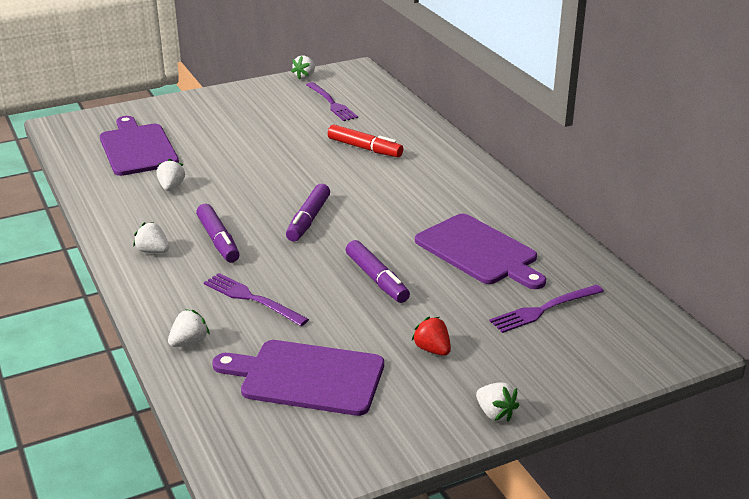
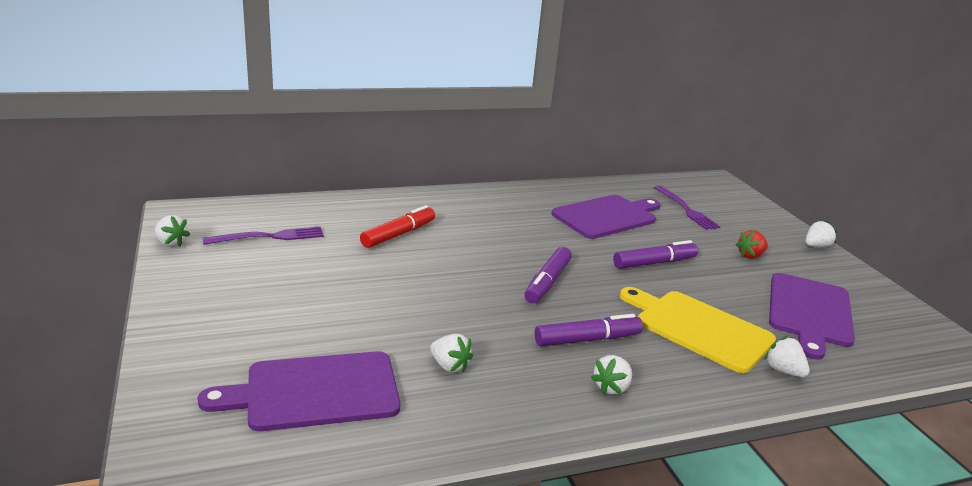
camera: 85 degrees left, 5 degrees down
(171, 187) = (449, 366): white strawberry -> white strawberry turned 150 degrees counterclockwise
(252, 299) = (698, 328): purple fork -> yellow cutting board
(308, 220) = (547, 282): purple marker -> purple marker turned 90 degrees clockwise

